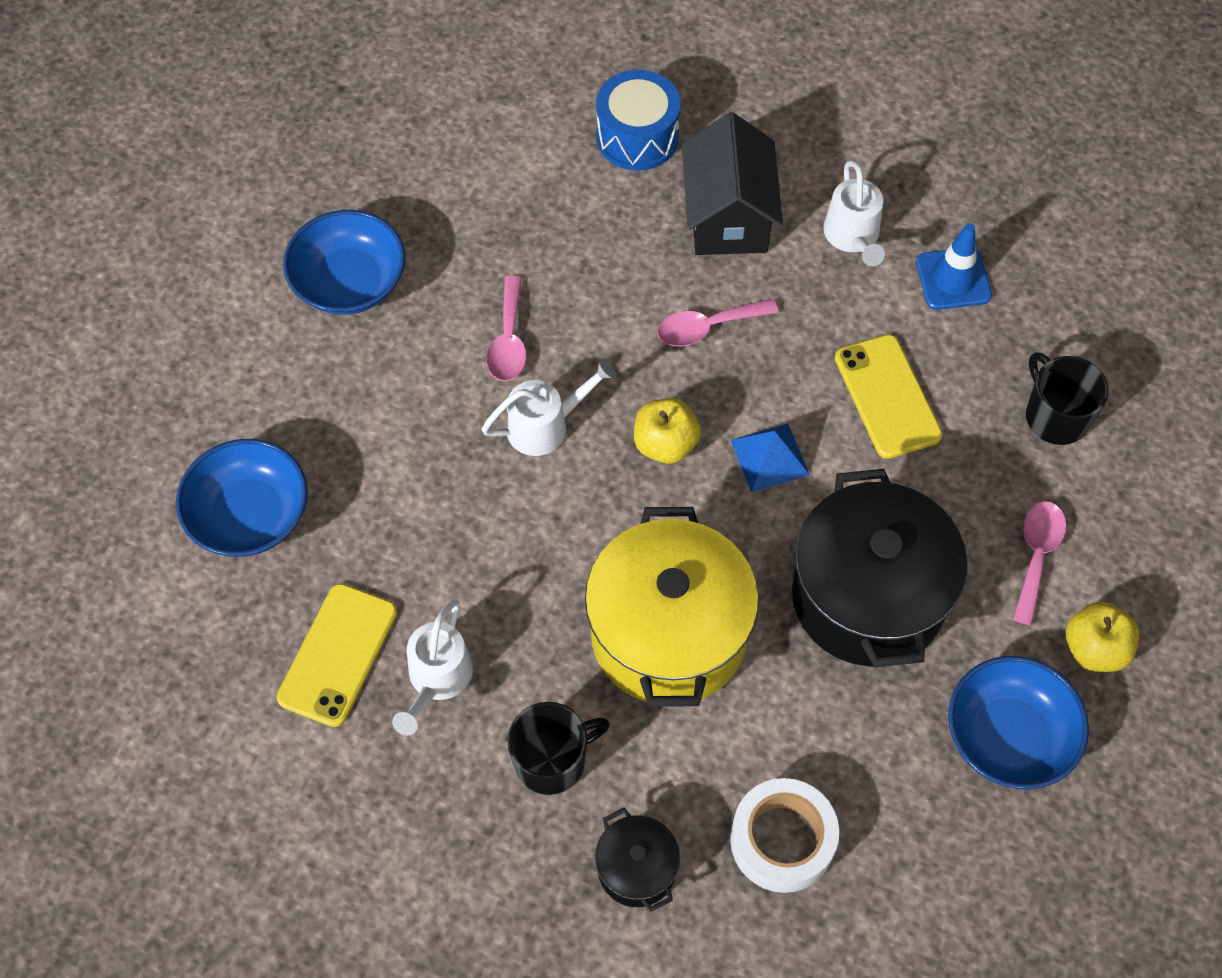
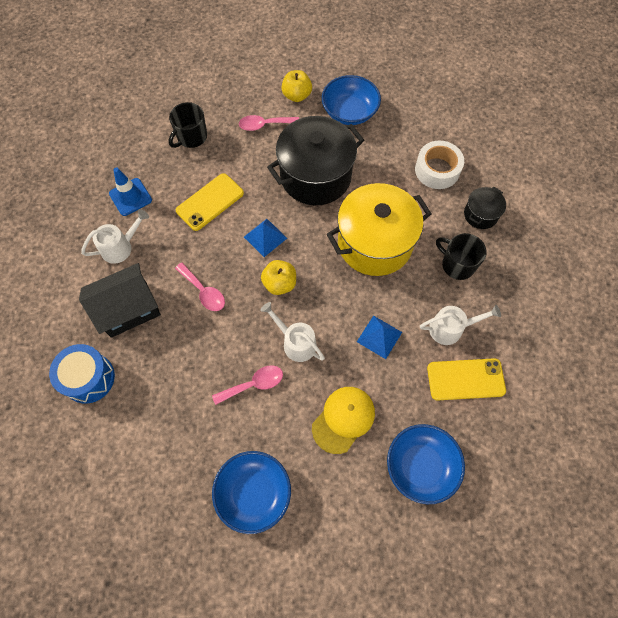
camera: 115 degrees left, 5 degrees up
(382, 440) = (343, 419): none -> yellow cap
(486, 555) = (379, 337): none -> blue pyramid

